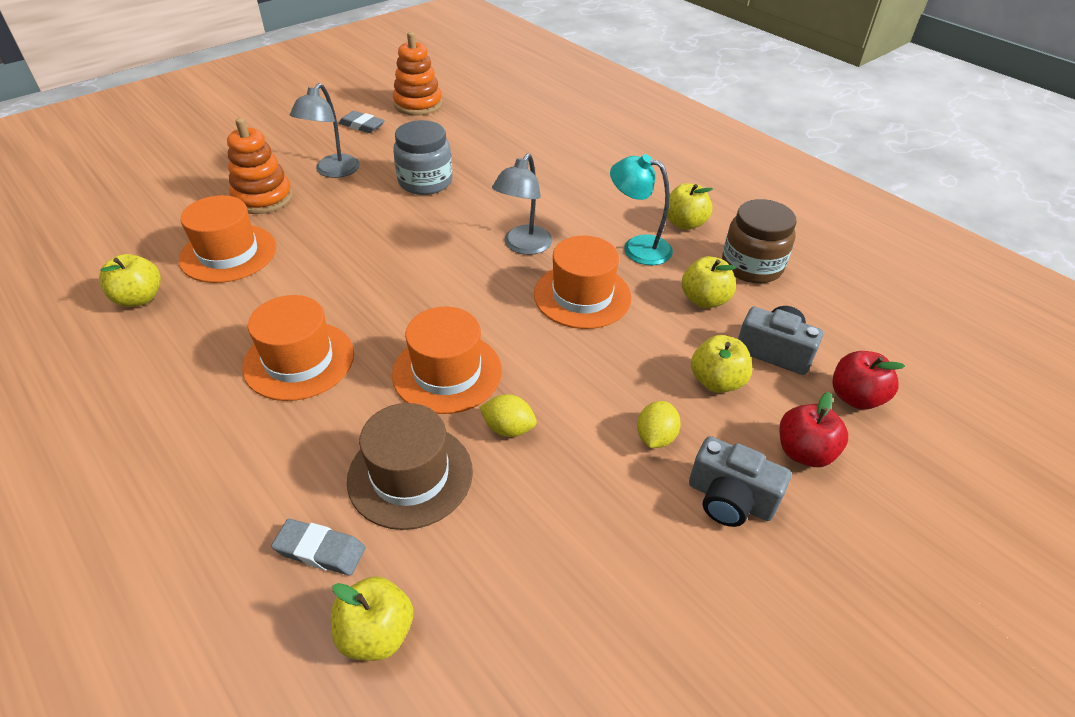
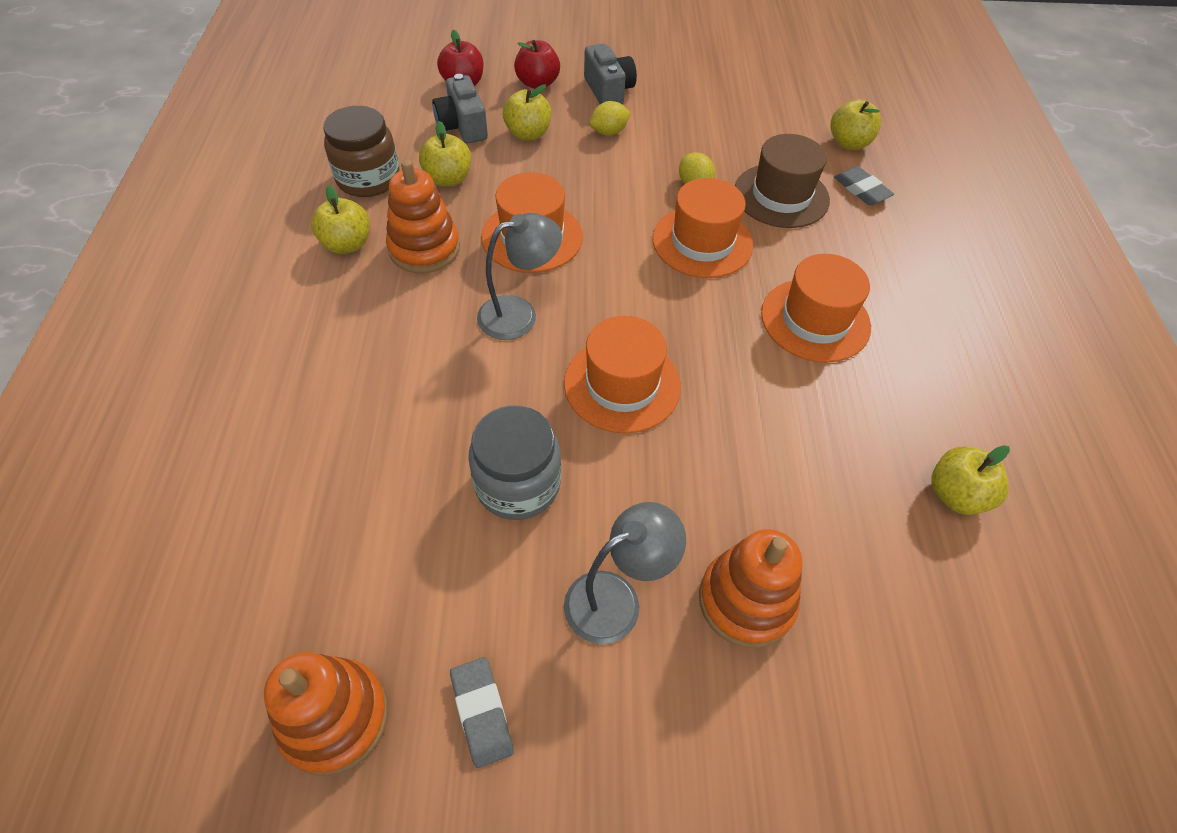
camera: 140 degrees left, 10 degrees up
(228, 253) = (833, 508): orange hat -> orange hat (622, 384)
(637, 247) = (424, 248): turquoise lamp -> orange stacking toy

